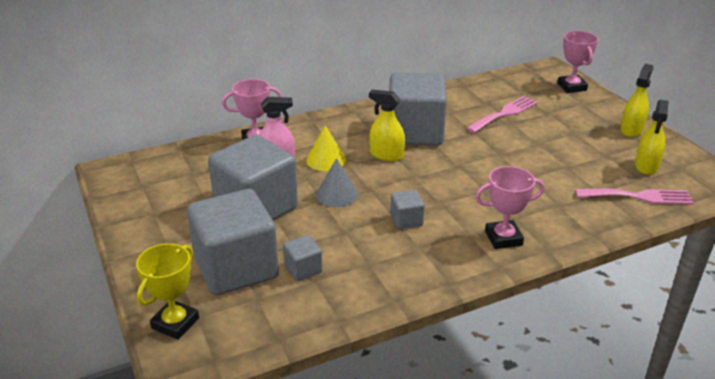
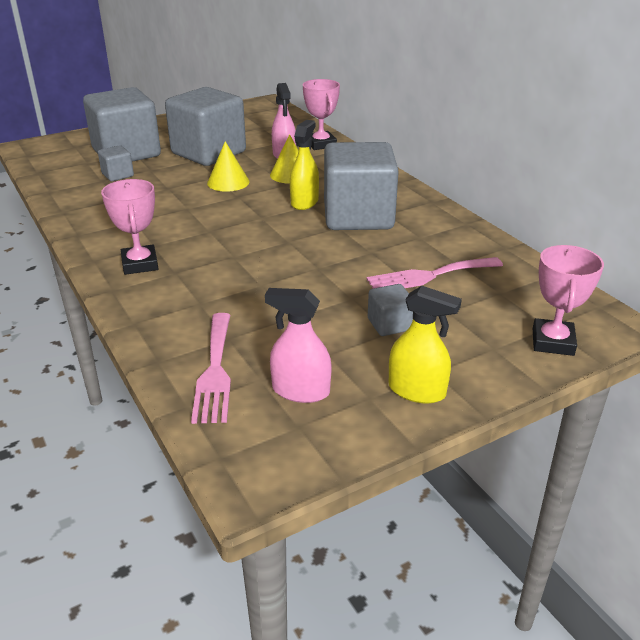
camera: 85 degrees right, 0 degrees up
(175, 323) = (71, 141): yellow trophy -> none
(337, 194) = (228, 182): grey cone -> yellow cone
(406, 220) = (181, 214): grey cube -> grey cube (389, 324)
(504, 113) = (429, 276): pink fork -> pink fork turned 120 degrees clockwise
(571, 87) = (552, 342): pink trophy -> pink trophy turned 60 degrees counterclockwise
(646, 166) = (300, 391): yellow spray bottle -> pink spray bottle

